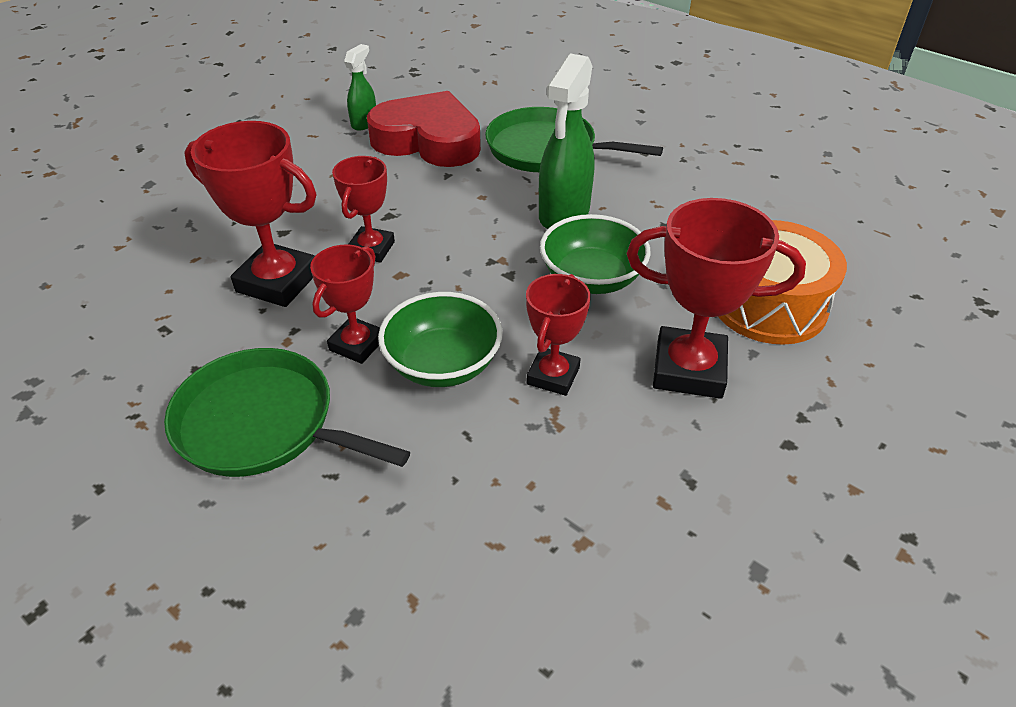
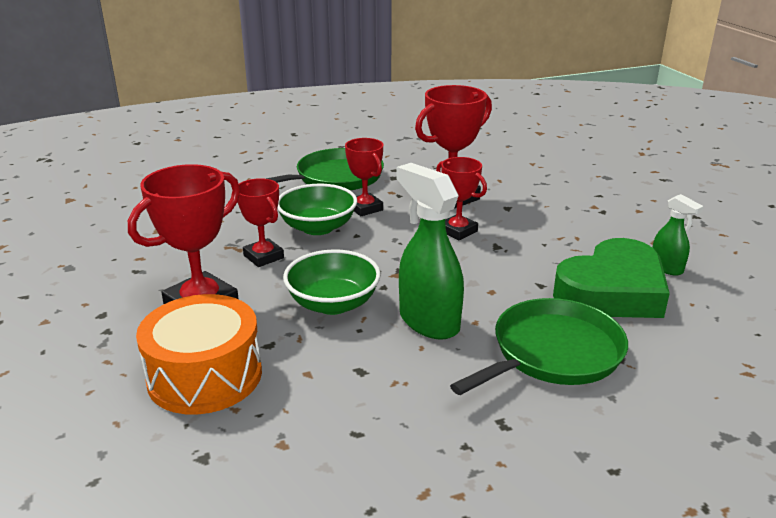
camera: 120 degrees right, 15 degrees down
(428, 140) = (612, 291): red heart -> green heart

